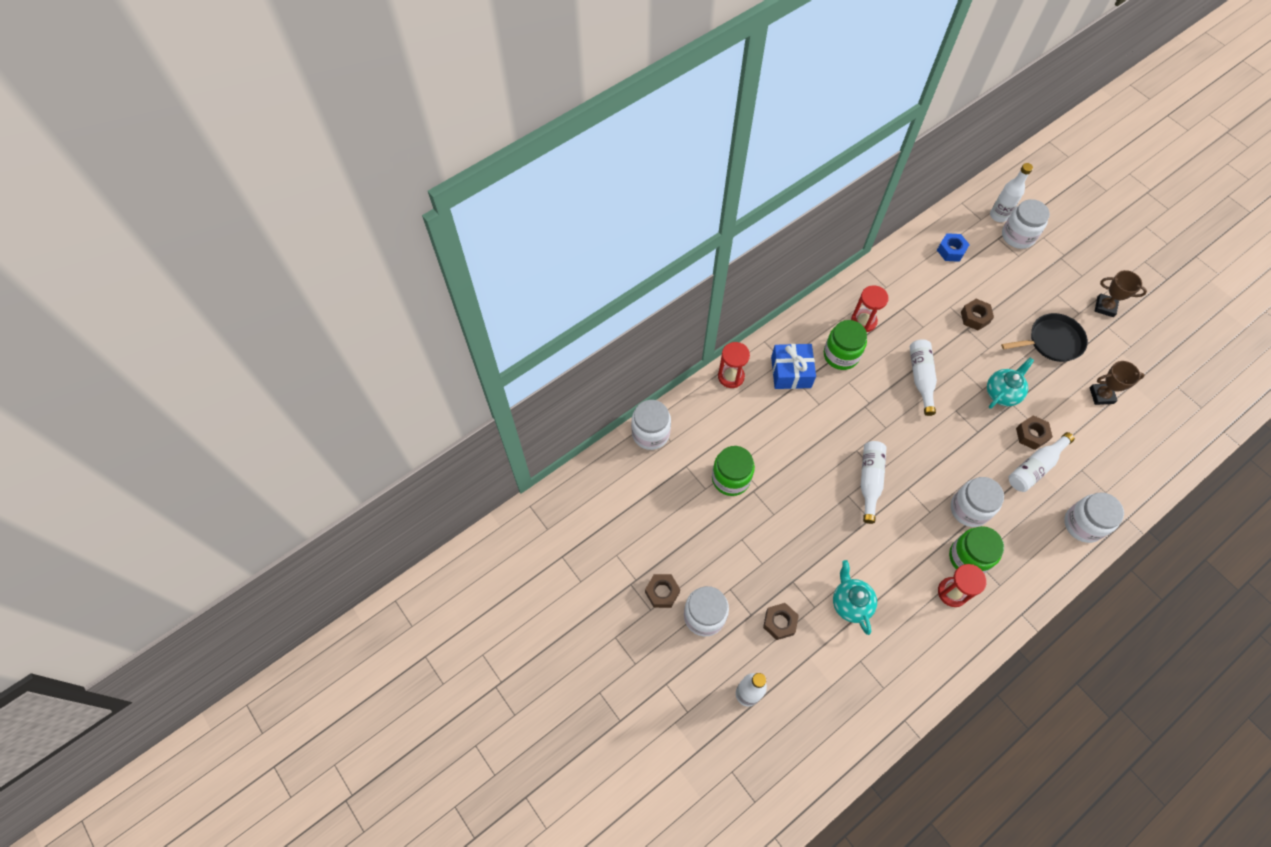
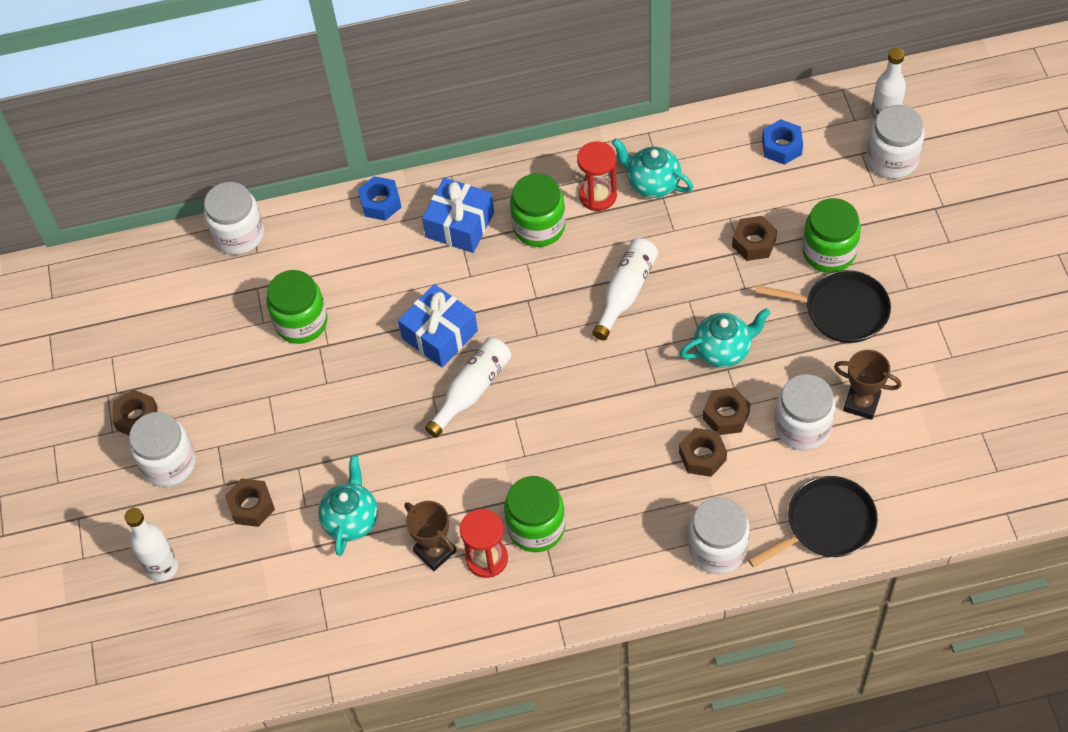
camera: 30 degrees right, 5 degrees down
(731, 376) = (380, 203): red hourglass -> blue nut
(825, 451) = (440, 335): none -> blue gift
(891, 301) = (652, 183): none -> turquoise teapot
(969, 509) = (578, 472): white jar -> white jar (802, 427)
(1020, 307) = (829, 252): none -> green jar
(1035, 467) = (702, 456): white bottle -> brown nut
(1105, 307) = (952, 293): brown trophy -> brown trophy (435, 551)
(1133, 481) = (826, 524): none -> black pan

